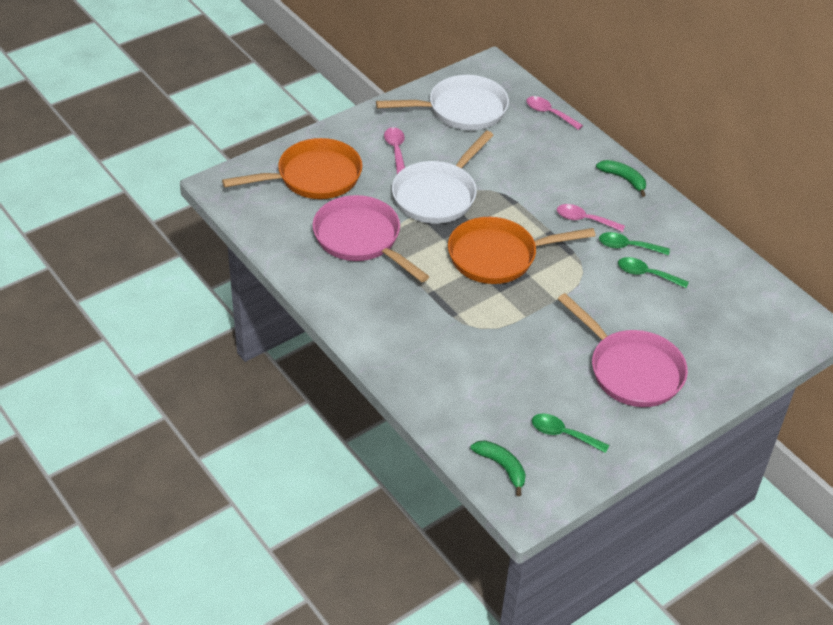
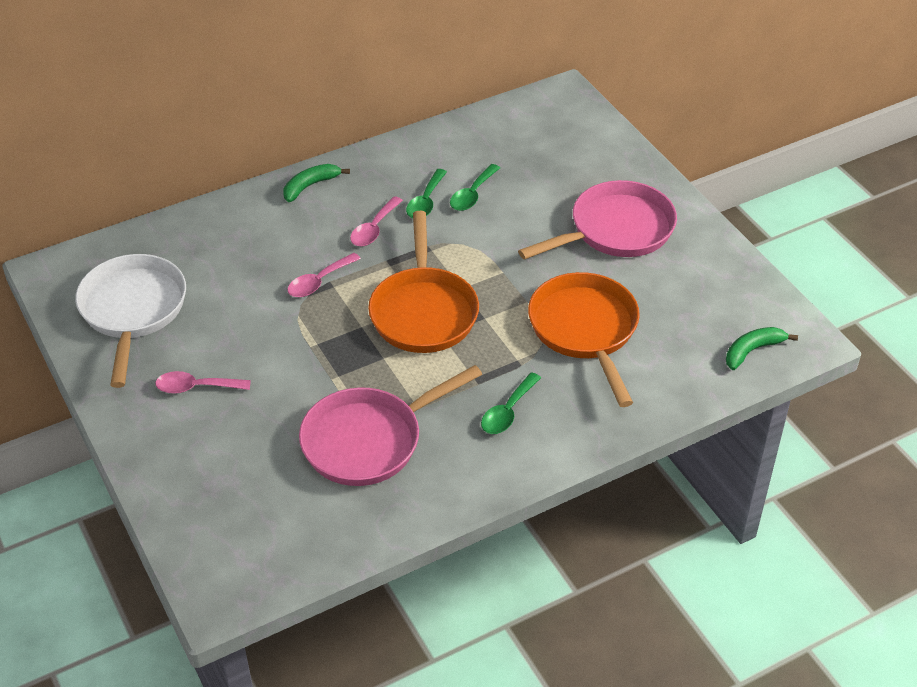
camera: 80 degrees left, 0 degrees up
(313, 177) = (230, 482): orange pan -> orange pan (585, 330)
(437, 195) = (299, 354): white pan -> none
(549, 113) = (168, 230): pink spoon -> pink spoon (319, 282)
(563, 434) = (705, 296): green spoon -> green spoon (507, 412)

